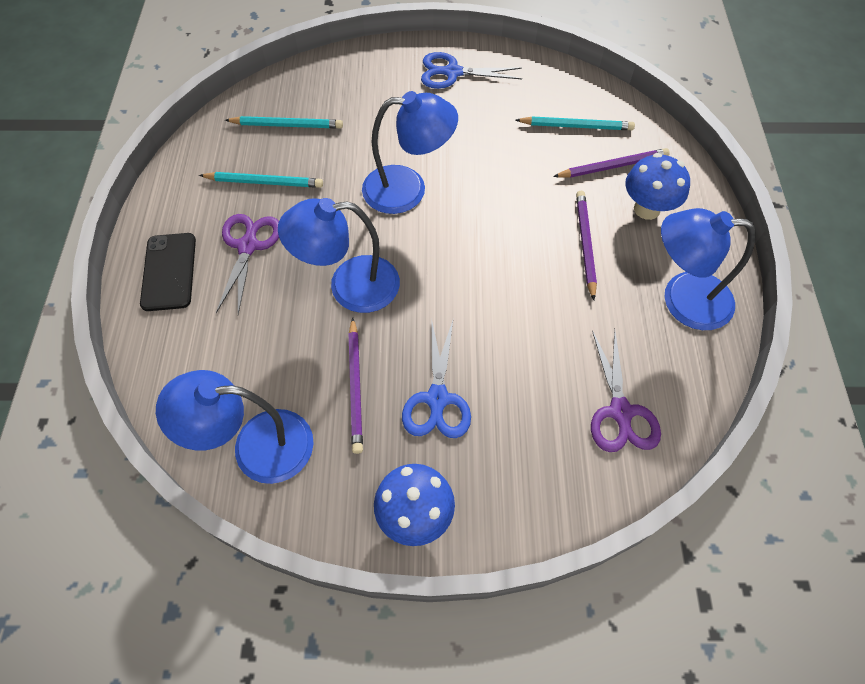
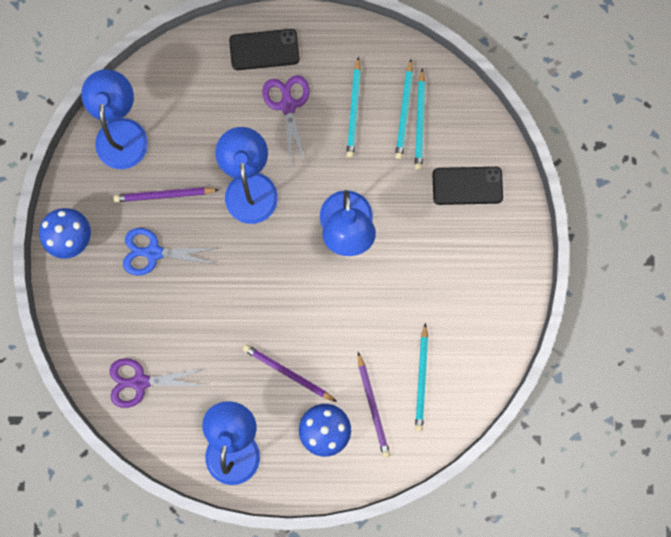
camera: 90 degrees right, 20 degrees up
(248, 246) = (288, 105): purple scissors -> purple scissors turned 105 degrees counterclockwise
(273, 138) = (404, 111): none -> turquoise pencil
(363, 88) = (467, 186): none -> black phone
(452, 72) = (490, 268): blue scissors -> none
(585, 244) = (288, 373): purple pencil -> purple pencil turned 150 degrees counterclockwise

